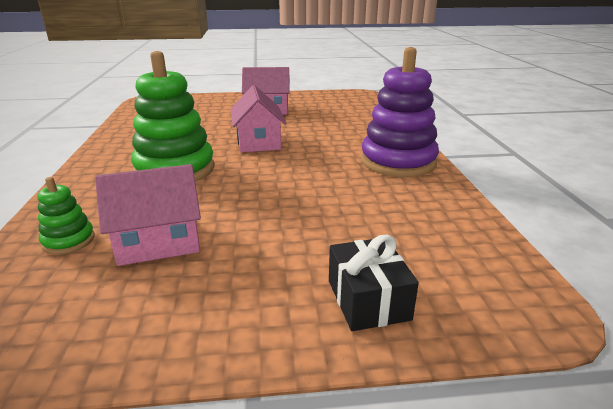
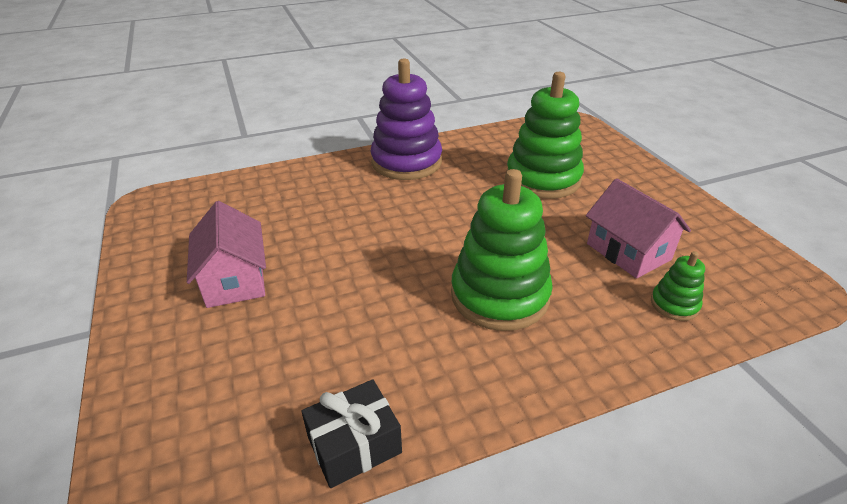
camera: 105 degrees left, 10 degrees up
(258, 142) = (385, 254): pink house -> none
(334, 228) = (543, 179): none -> green stacking toy
(368, 299) = (606, 161): black gift -> black gift (354, 445)

